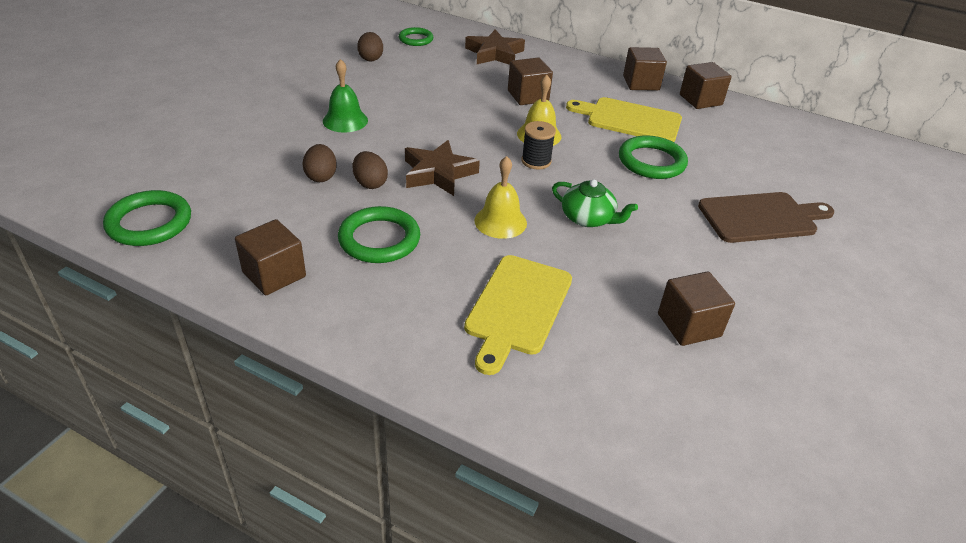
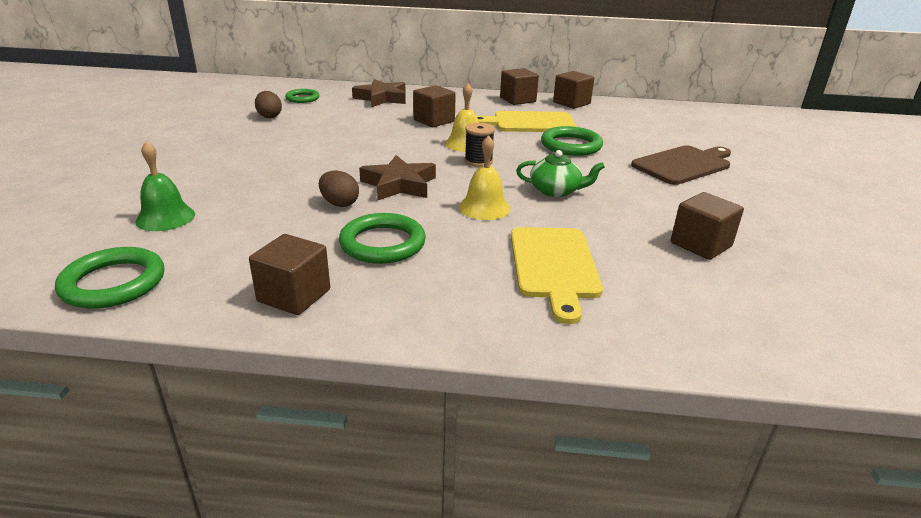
camera: 20 degrees left, 10 degrees down
(321, 176) = (285, 207): brown egg -> none
(345, 120) = (278, 162): green bell -> green bell (165, 217)

